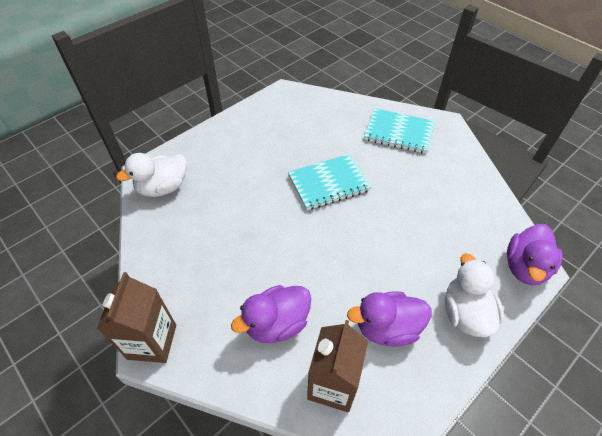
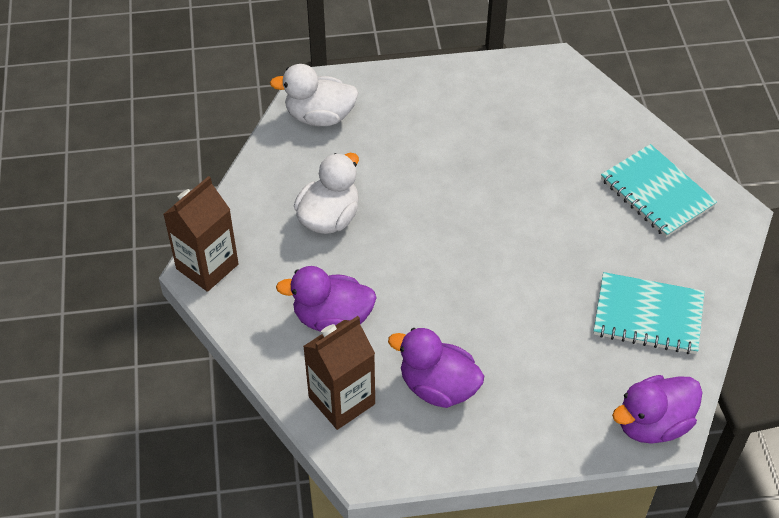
camera: 35 degrees right, 0 degrees up
(328, 183) = (508, 209): turquoise notebook -> turquoise notebook (648, 315)
(465, 313) = (534, 423): white duck -> white duck (329, 218)

